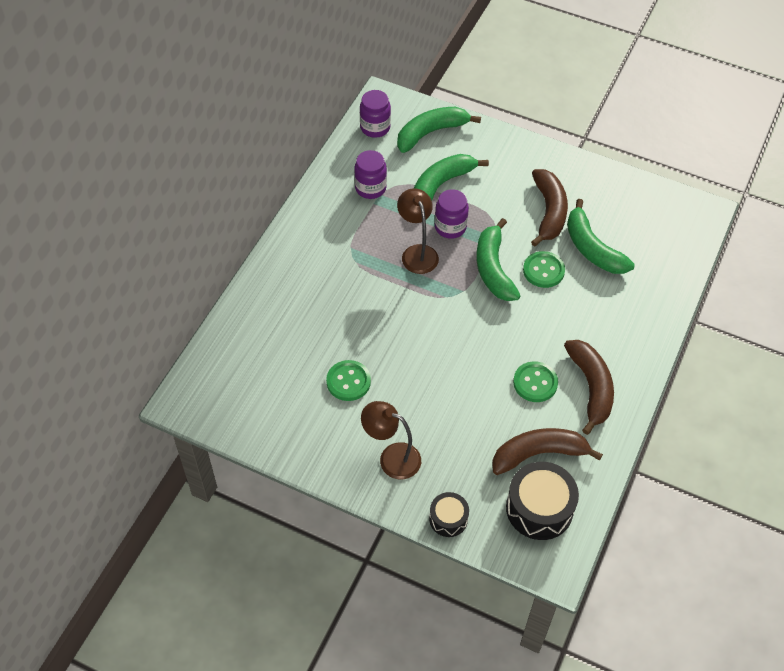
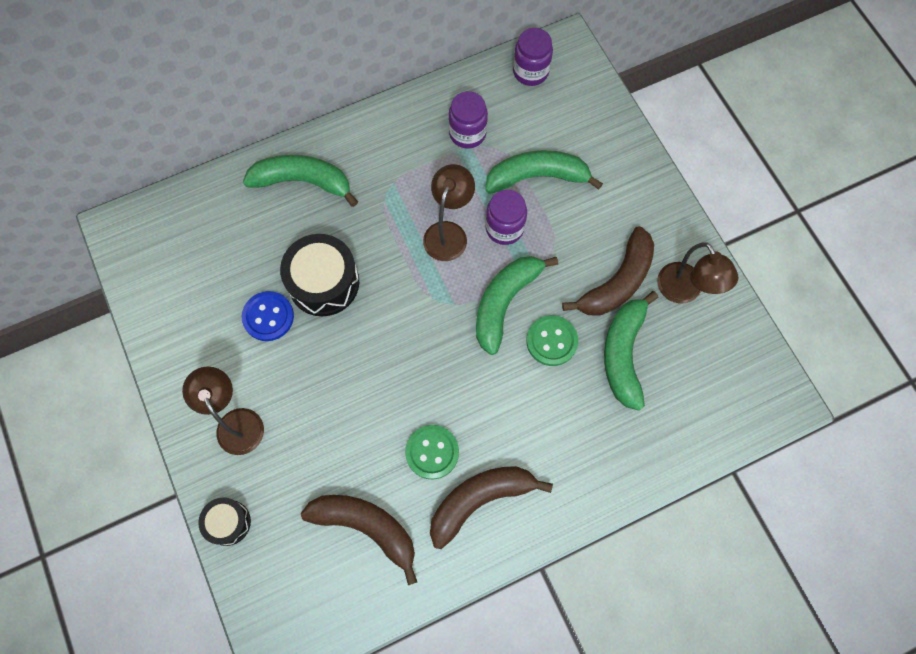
camera: 40 degrees right, 15 degrees up
(348, 381) = (268, 317): green button -> blue button
(431, 133) = (579, 114): green banana -> green banana (303, 182)
(539, 508) = (315, 582): black drum -> black drum (323, 282)
(591, 387) = (480, 500): brown banana -> brown banana turned 150 degrees counterclockwise
(592, 191) = (684, 291): none -> brown lamp

